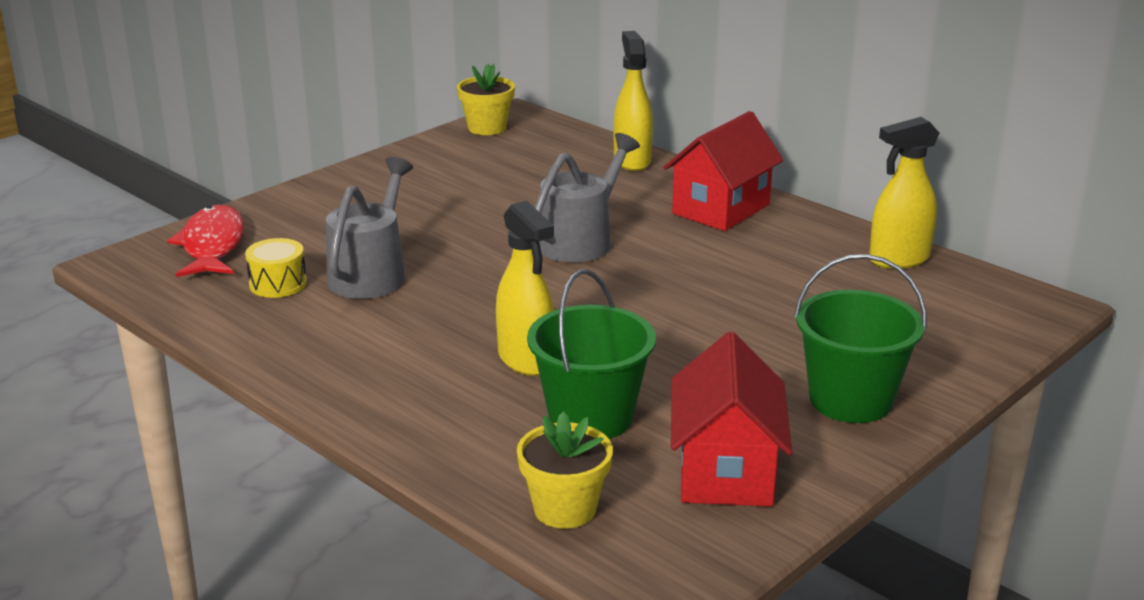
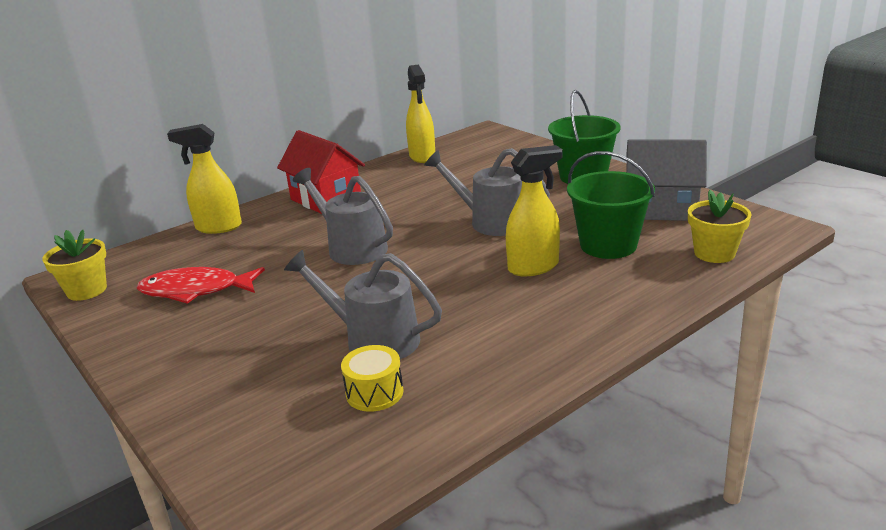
camera: 80 degrees left, 0 degrees up
(212, 245) = (263, 449): red fish -> red fish (196, 290)
(663, 326) = (492, 221): none -> grey watering can
(726, 471) = (661, 209): red house -> grey house

